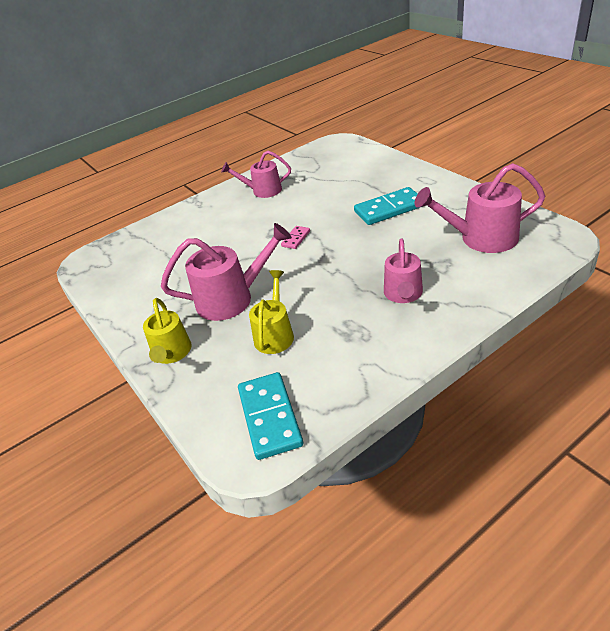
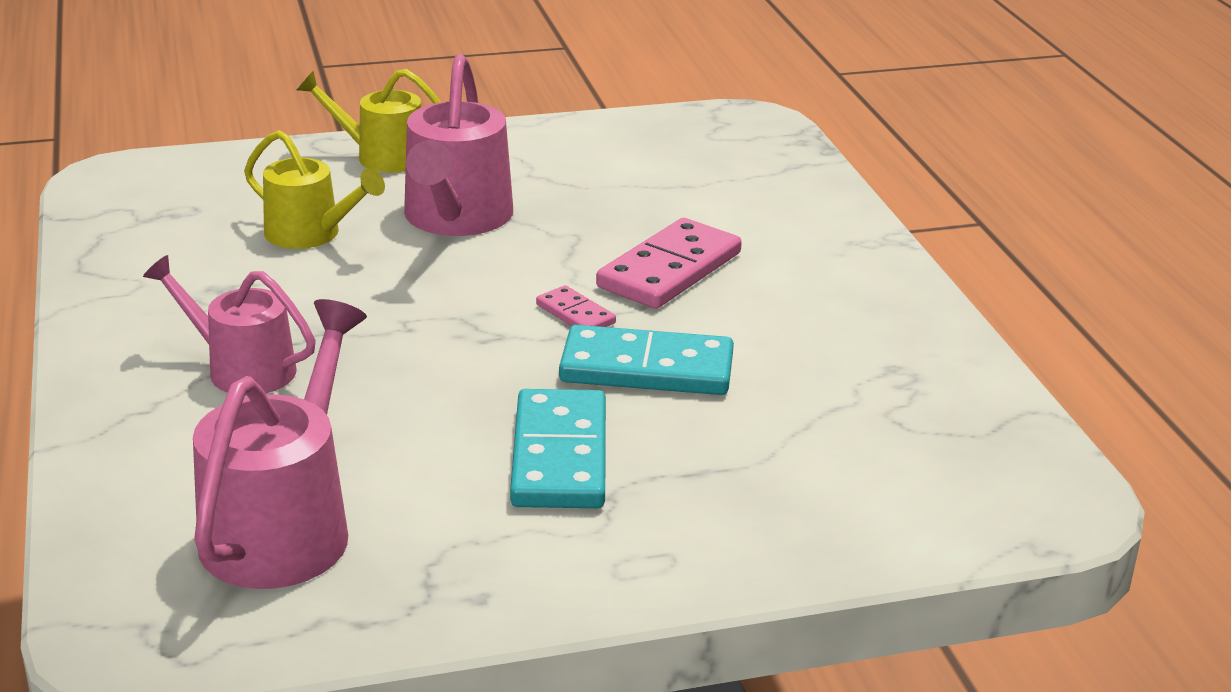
camera: 105 degrees right, 10 degrees down
(247, 232) = (670, 270): none -> pink domino
(262, 191) = (846, 323): pink watering can -> none
(270, 417) = (152, 199): turquoise domino -> turquoise domino (646, 369)

